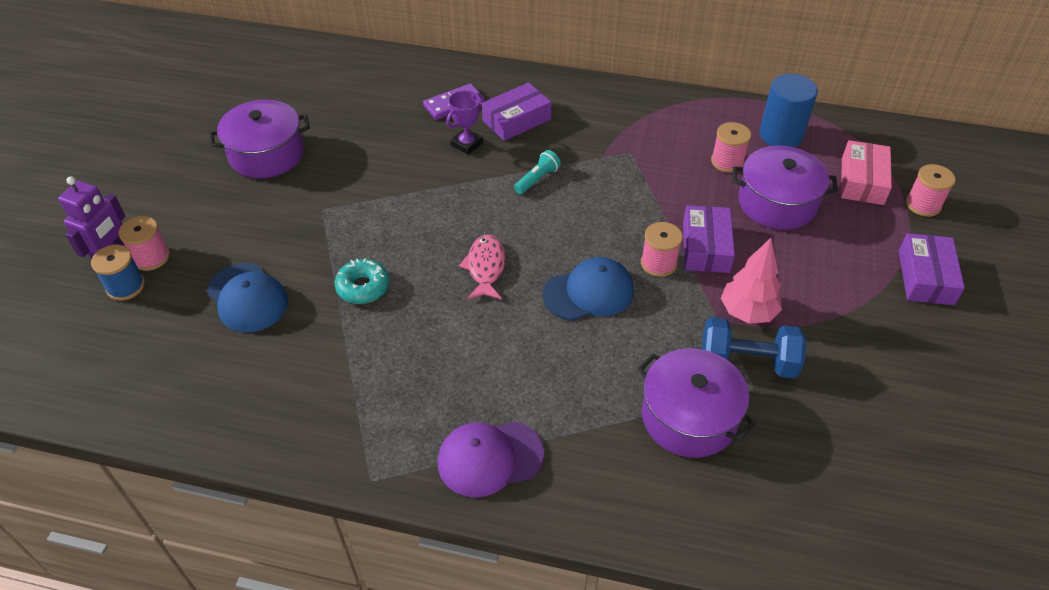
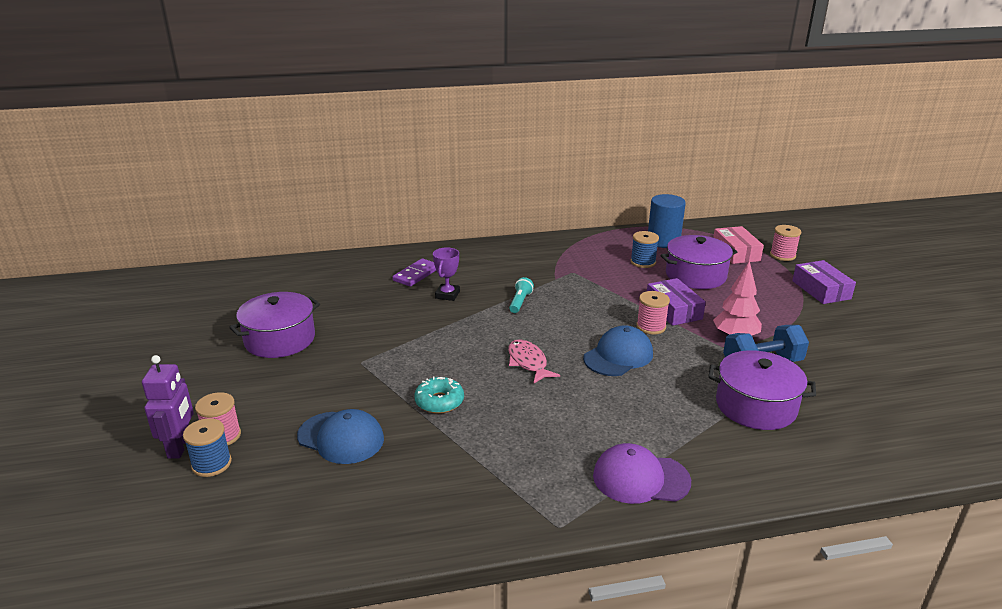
camera: 25 degrees left, 20 degrees down
(490, 458) = (640, 478): purple cap -> purple cap turned 45 degrees clockwise
(516, 120) = (473, 273): purple box -> none
(727, 161) = (643, 262): pink spool -> blue spool

